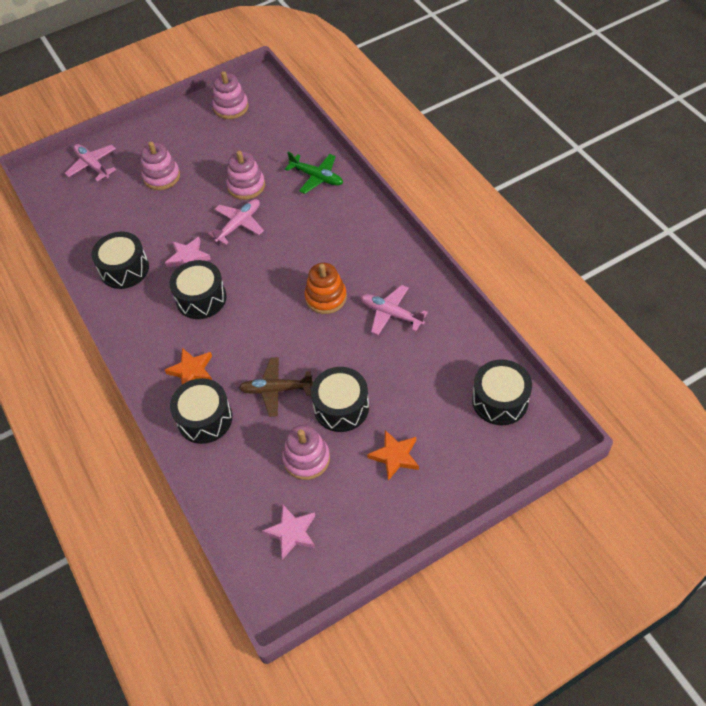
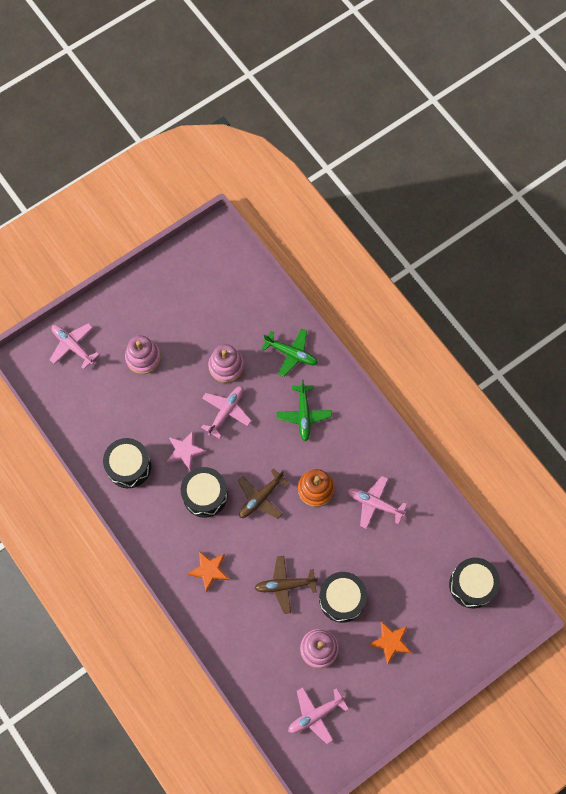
camera: 10 degrees left, 15 degrees up
(205, 419) = (228, 616): black drum -> none
(231, 107) = (196, 268): pink stacking toy -> none
(262, 303) = (261, 498): none -> brown plane
(292, 532) = (315, 715): pink star -> pink plane
(322, 229) = (303, 415): none -> green plane

